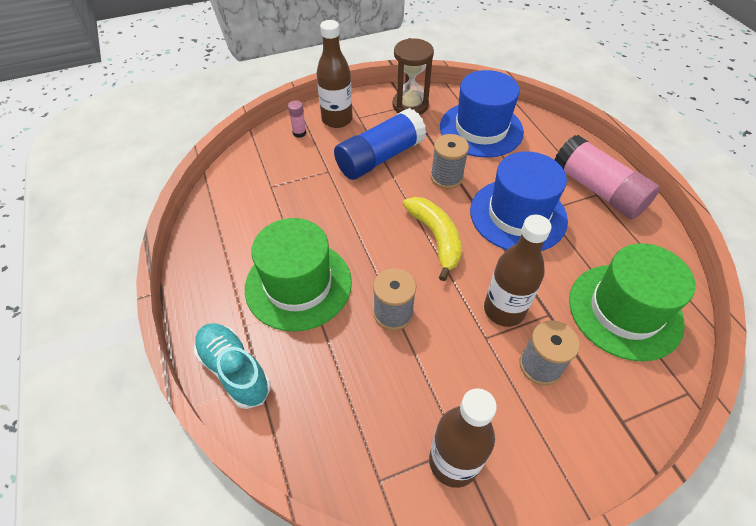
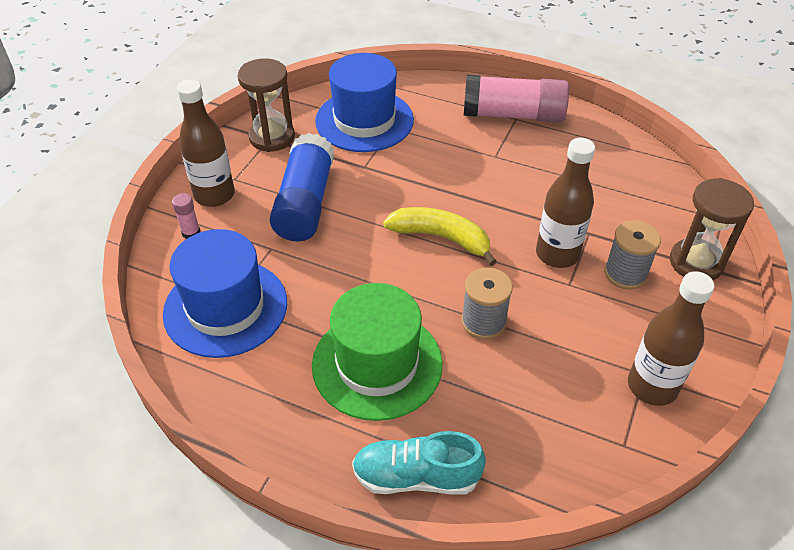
camera: 45 degrees left, 5 degrees down
(446, 177) = (387, 181): grey spool -> none
(518, 215) = (480, 174): blue hat -> blue hat (225, 308)
(615, 406) = (696, 262): none -> brown hourglass
(625, 311) = (630, 193): green hat -> none

